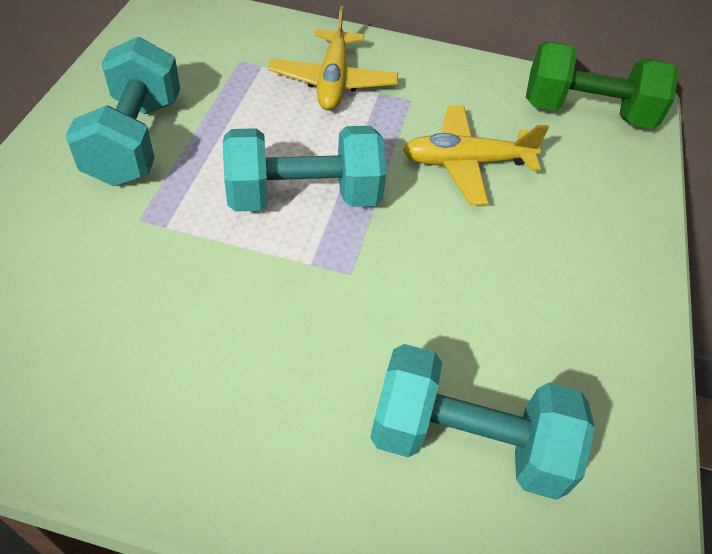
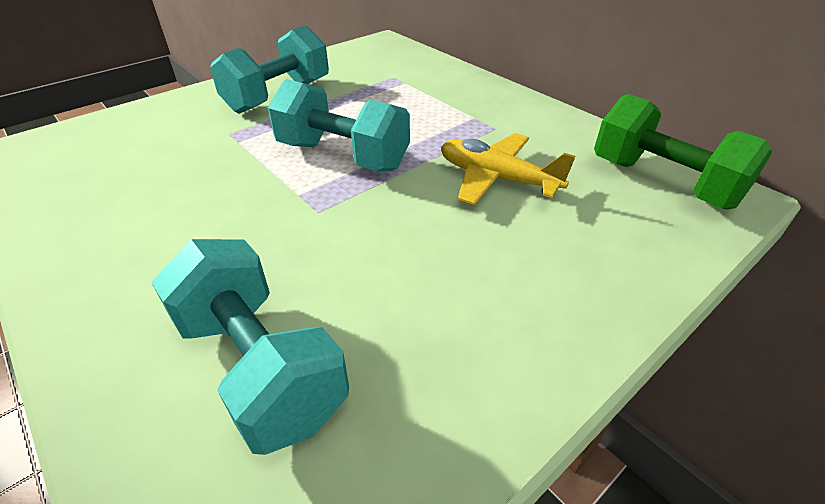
camera: 40 degrees right, 10 degrees down
(333, 81) = (445, 102): yellow plane -> none

